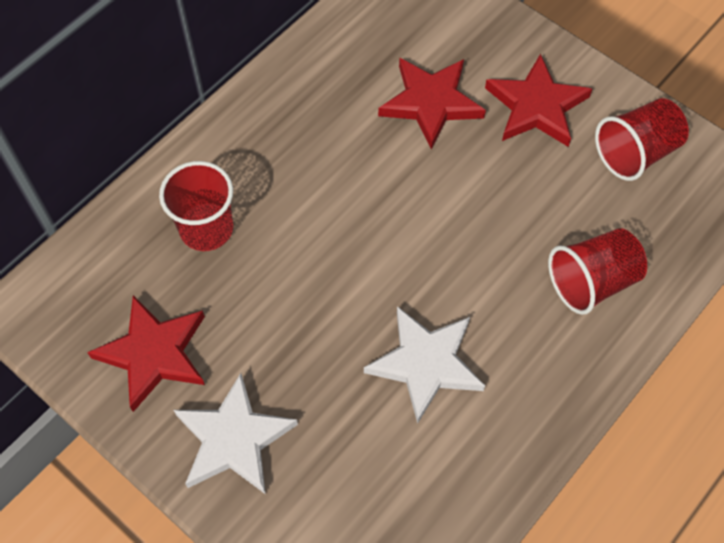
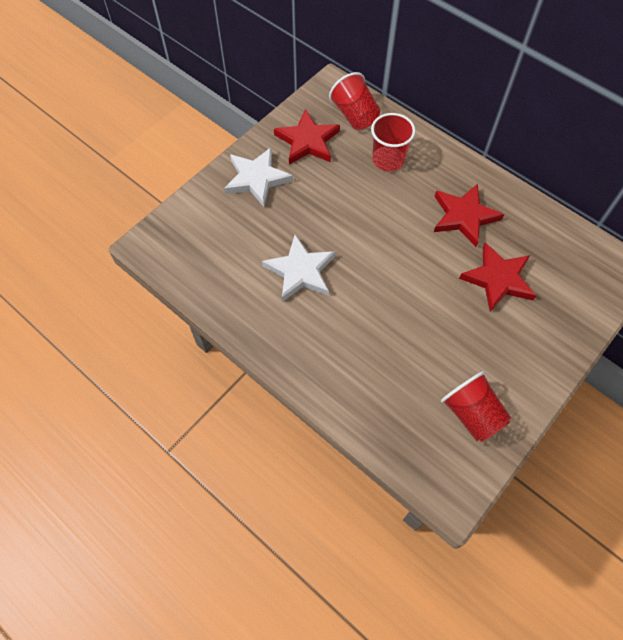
camera: 90 degrees right, 0 degrees up
(536, 106) = (505, 347): red star -> red star (464, 216)
(592, 282) = (360, 372): red cup -> red cup (354, 115)

